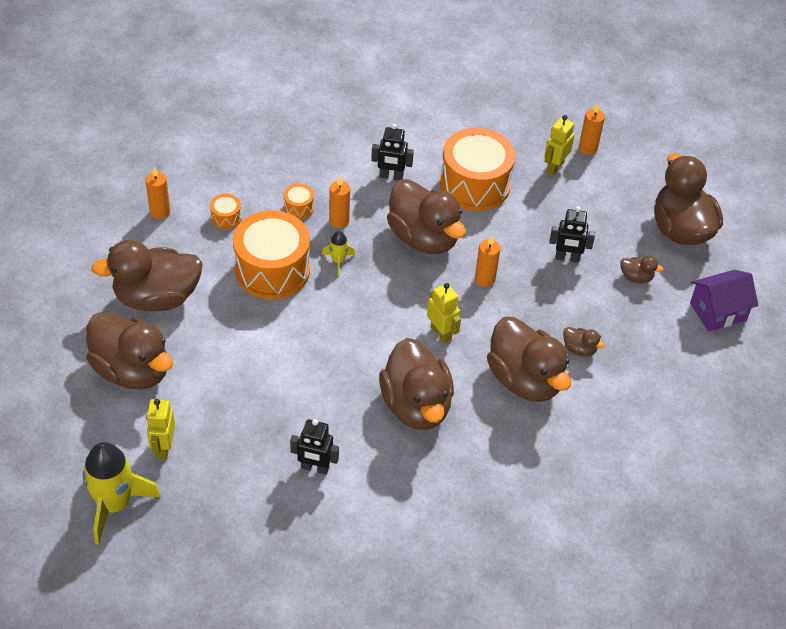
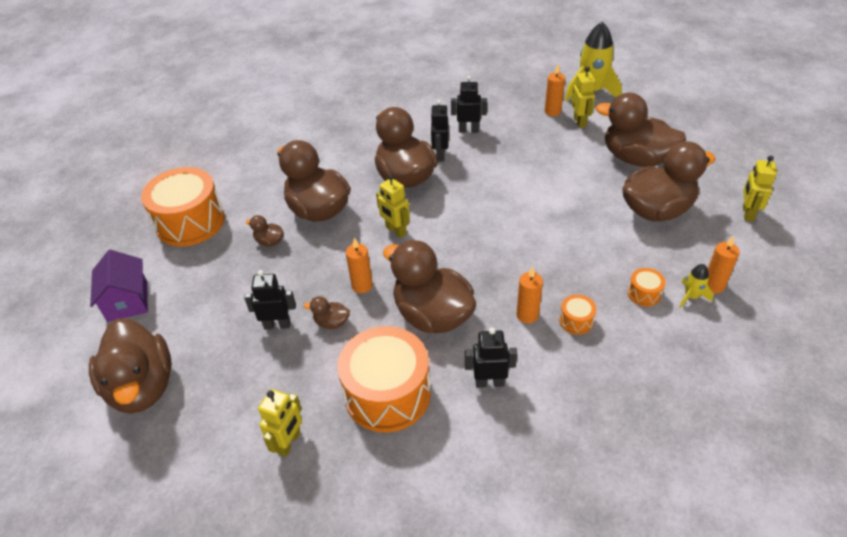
camera: 175 degrees right, 5 degrees down
(68, 274) = (747, 213): none -> yellow robot
(272, 270) = (569, 253): orange drum -> orange drum (190, 222)
(338, 261) = (511, 274): yellow rocket -> yellow rocket (691, 296)
(364, 432) = (440, 155): none -> black robot
(588, 148) = (243, 485): orange candle -> orange candle (552, 111)
(636, 277) = (205, 319): brown duck -> brown duck (331, 322)
(718, 311) = (127, 301): purple house -> purple house turned 75 degrees counterclockwise

